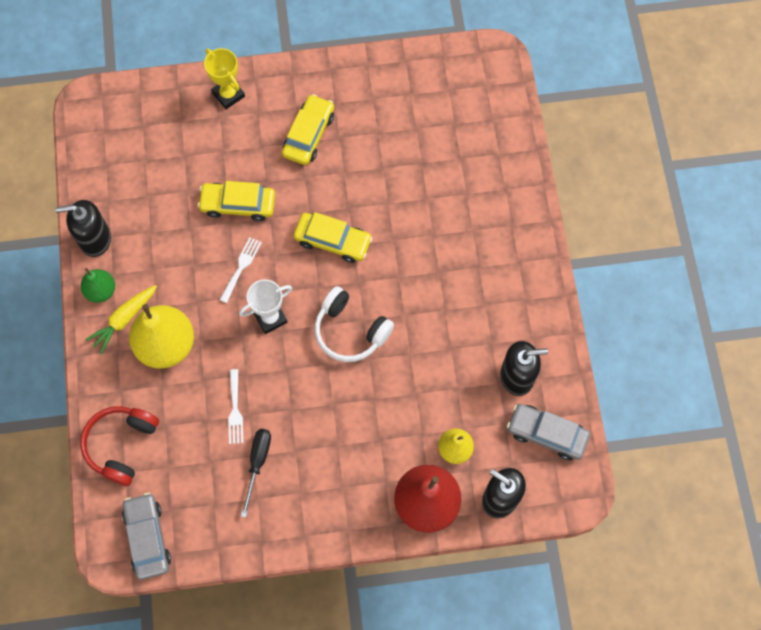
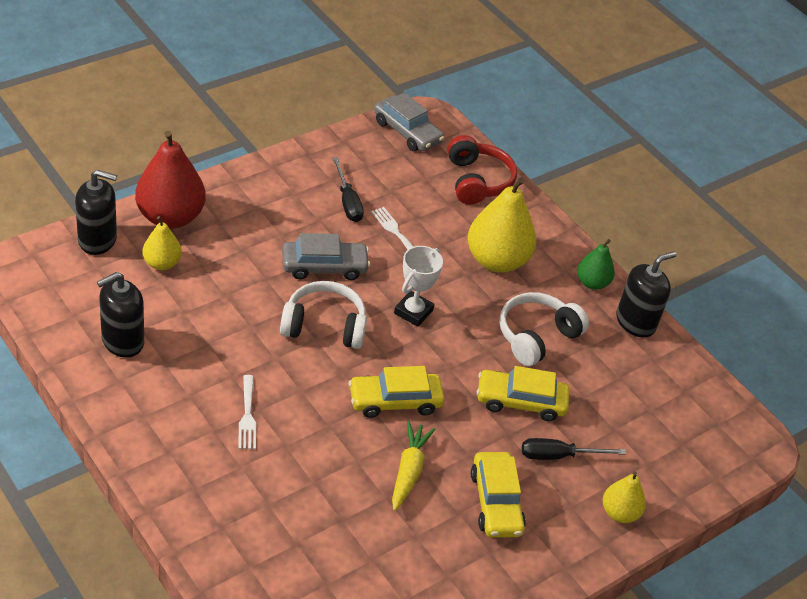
camera: 145 degrees right, 25 degrees down
(124, 320) = (551, 267): yellow carrot -> yellow carrot (409, 471)
(185, 256) = (536, 336): none -> white headphones
(228, 95) = (619, 513): yellow trophy -> yellow pear
(238, 204) = (520, 401): yellow car -> yellow car turned 150 degrees counterclockwise
(241, 151) = (558, 456): none -> black screwdriver
(241, 267) = (474, 345): white fork -> white fork (247, 416)
(547, 434) = (69, 302): grey car -> grey car (324, 266)

